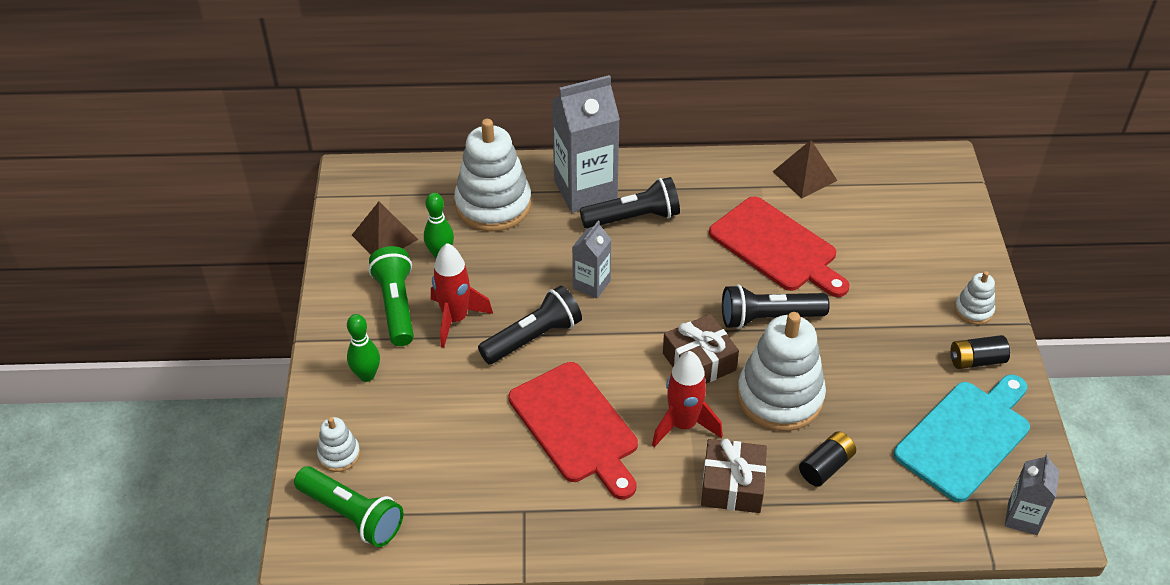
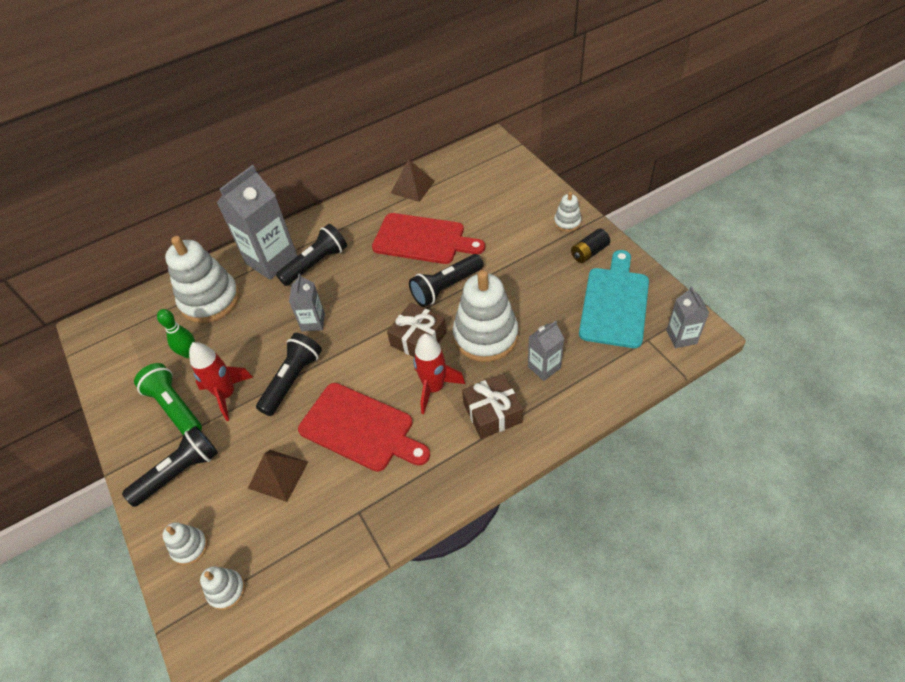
camera: 25 degrees left, 5 degrees up
(352, 515) = (226, 590): green flashlight -> white stacking toy
(367, 375) = (179, 472): green bowling pin -> black flashlight
(384, 237) = (138, 361): brown pyramid -> brown pyramid (278, 475)
(826, 466) = (544, 367): black battery -> grey carton

